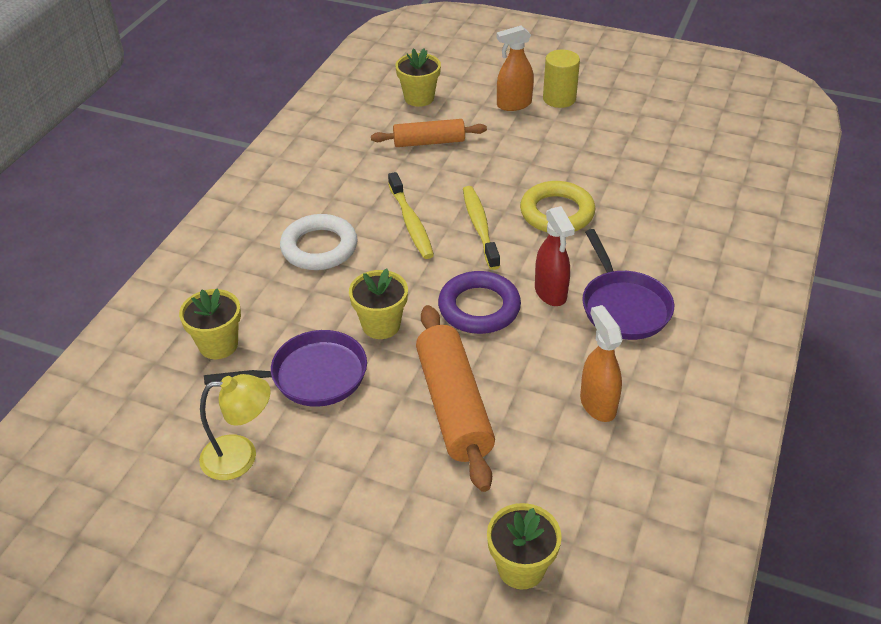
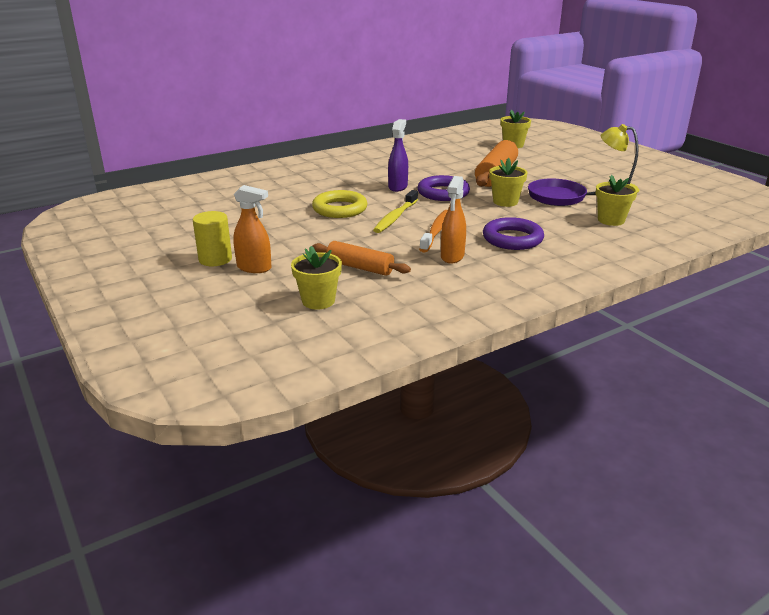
camera: 145 degrees left, 15 degrees down
(319, 247) = (512, 239): white ring -> purple ring
(411, 222) = (436, 231): yellow toothbrush -> orange toothbrush
(550, 293) = (398, 187): red spray bottle -> purple spray bottle
(597, 404) = (430, 160): orange spray bottle -> orange spray bottle (452, 256)
(623, 306) = (370, 175): purple pan -> none

